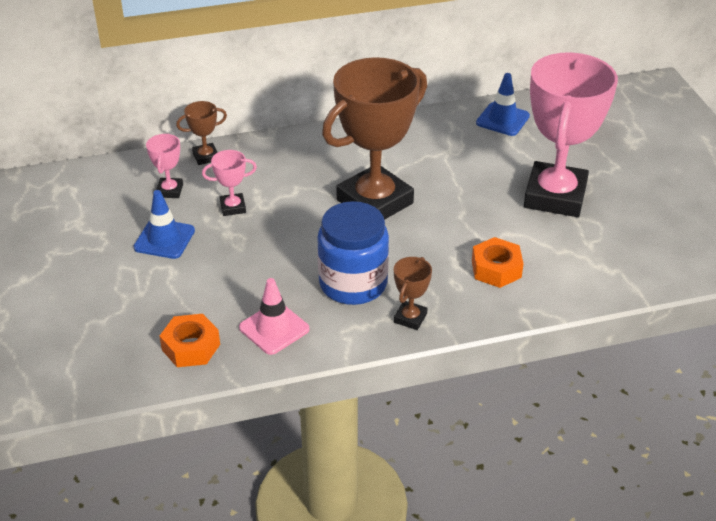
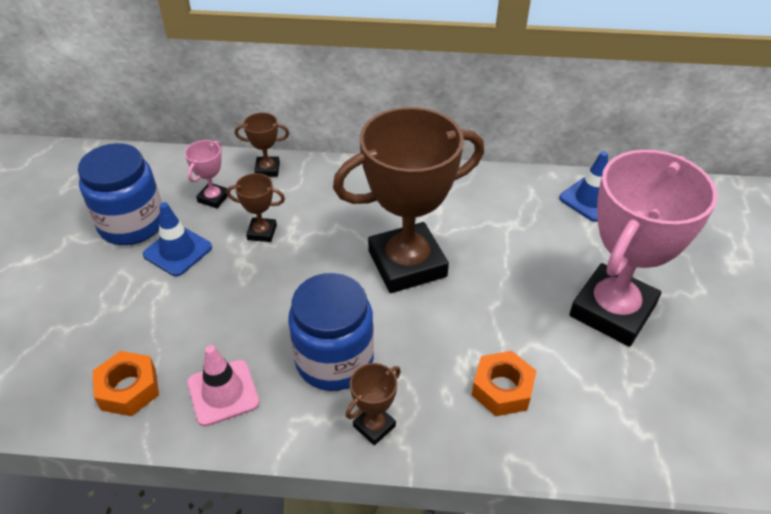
camera: 20 degrees right, 5 degrees up
(105, 228) = (132, 224): none -> blue jar
(233, 207) = (262, 232): pink trophy -> brown trophy

